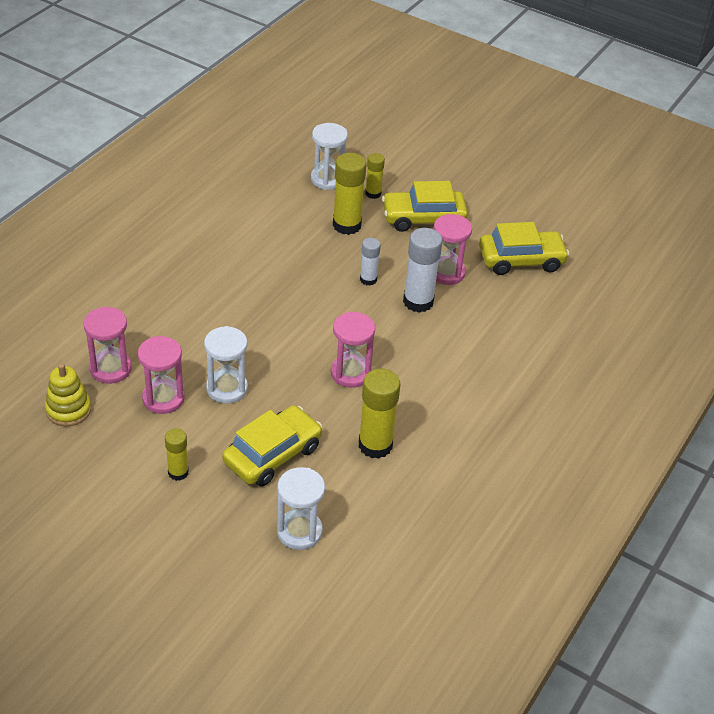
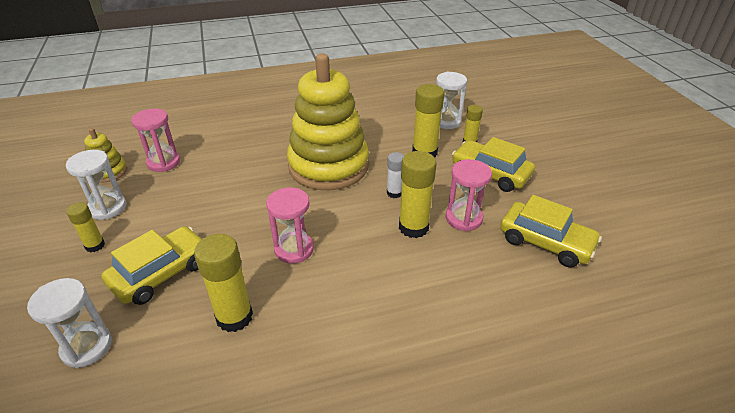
camera: 45 degrees right, 5 degrees down
(163, 398) = (161, 195): pink hourglass -> none
(227, 388) = (203, 211): white hourglass -> white hourglass (107, 208)
(272, 454) = (161, 273): yellow car -> yellow car turned 45 degrees counterclockwise
(279, 284) = (328, 166): none -> yellow stacking toy
(418, 302) = (413, 227): white glue stick -> yellow glue stick

